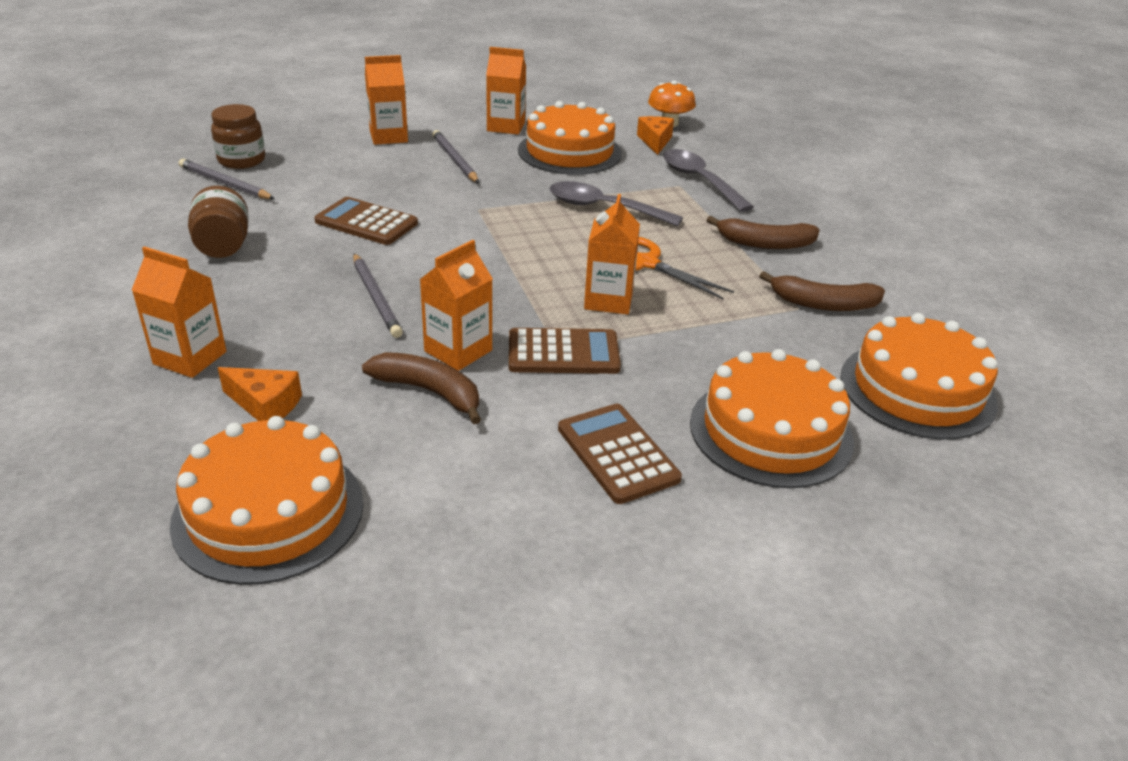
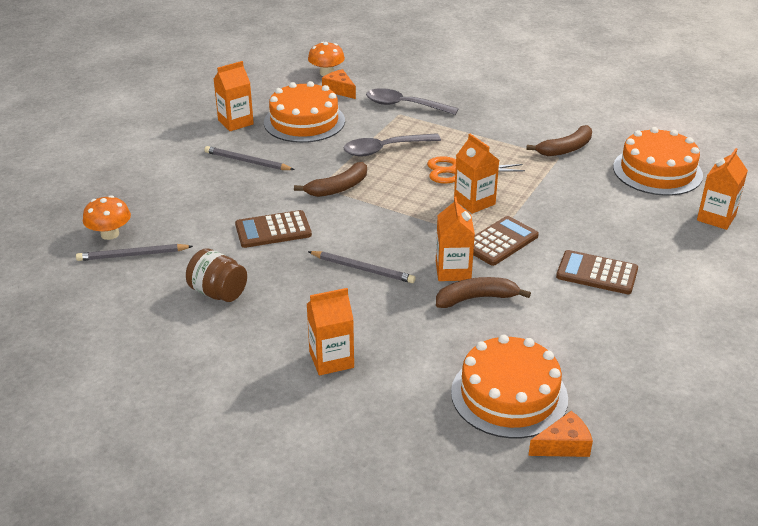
camera: 40 degrees left, 0 degrees up
(242, 160) = (110, 234): brown jar -> orange mushroom
(265, 405) = (415, 355): orange cheese -> orange cheese (563, 445)
(388, 137) = (175, 167): orange carton -> orange carton (716, 218)
(764, 243) = (493, 128): brown banana -> brown banana (338, 188)
(770, 431) = (635, 225): orange cake -> none

